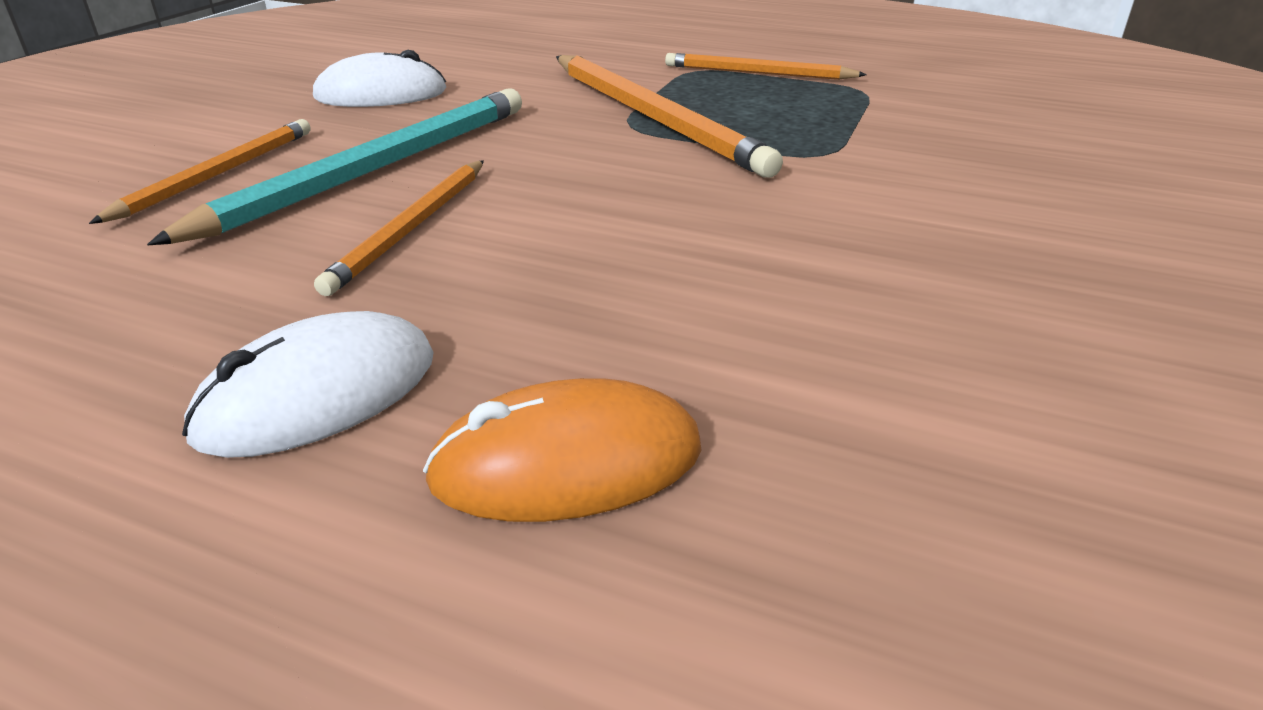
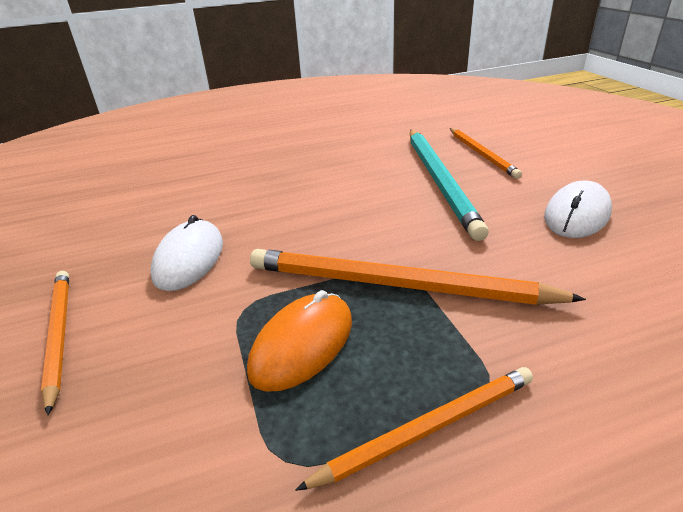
camera: 140 degrees right, 0 degrees up
(318, 394) = (296, 141): white mouse -> white mouse (189, 259)
(412, 227) = (366, 172): orange pencil -> orange pencil (59, 335)
(567, 463) = (219, 155): orange mouse -> orange mouse (302, 344)

